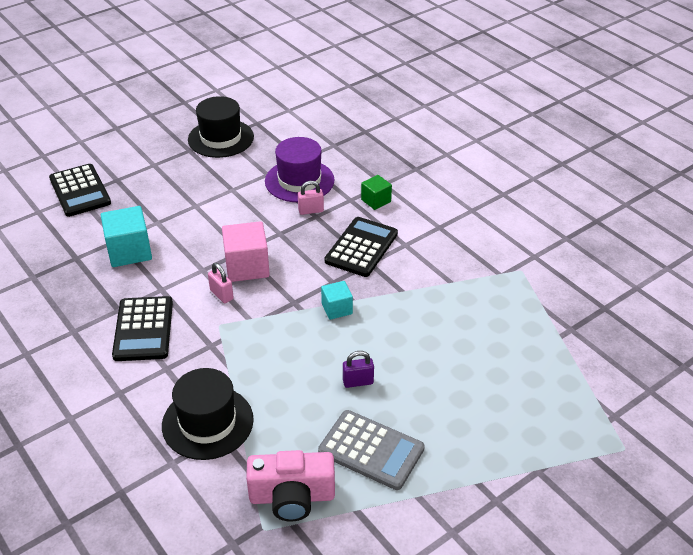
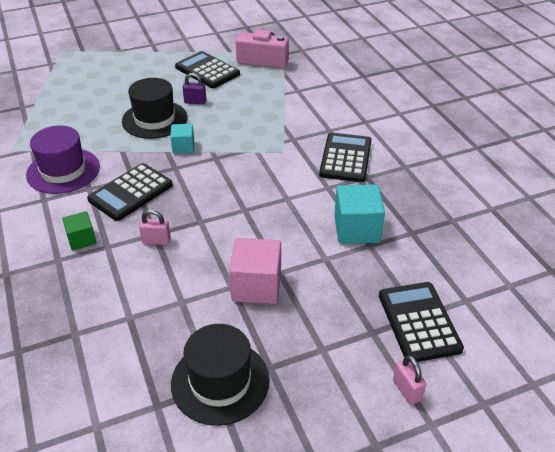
camera: 165 degrees left, 0 degrees up
(207, 422) = (305, 97): black hat -> black hat (154, 119)
(221, 295) = (275, 173): pink padlock -> pink padlock (407, 390)
(247, 266) = (244, 194): pink cube -> pink cube (256, 286)
(299, 181) = (148, 283): purple hat -> purple hat (63, 171)
(371, 450) = (207, 71): grey calculator -> black calculator

